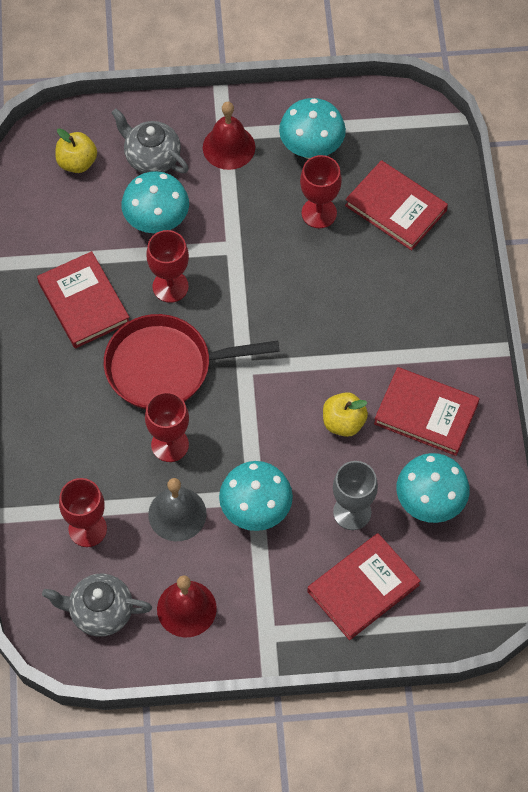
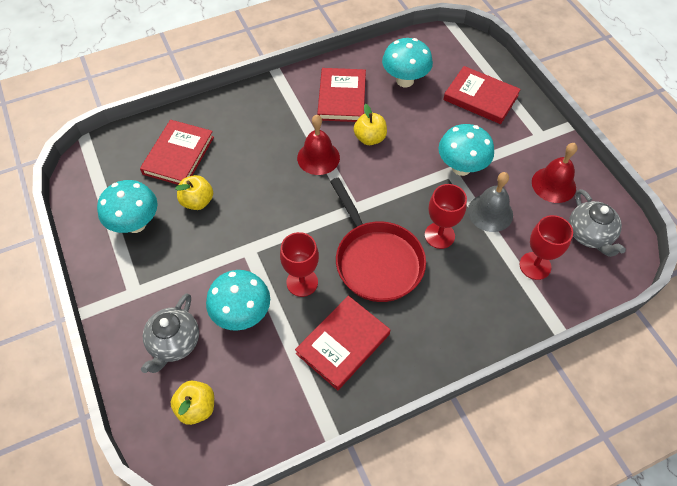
camera: 110 degrees left, 5 degrees down
(229, 147) = (148, 284): red bell -> red bell (318, 157)
(319, 213) = (197, 201): red goblet -> yellow apple
(352, 512) = (432, 116): grey goblet -> none

